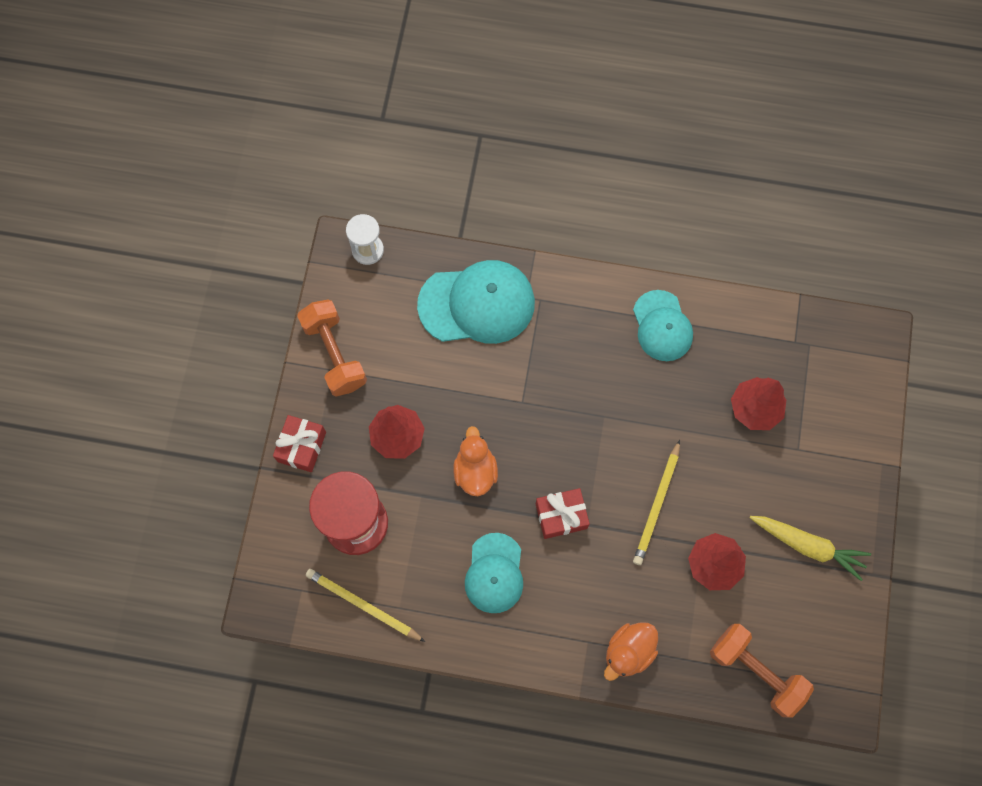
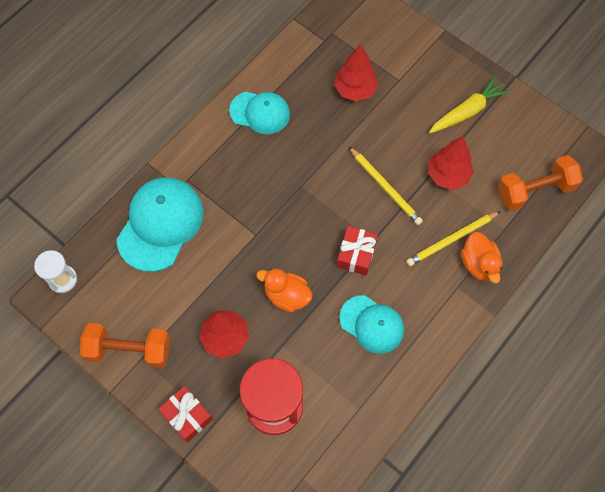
camera: 60 degrees left, 5 degrees down
(363, 605) = (341, 435): yellow pencil -> yellow pencil (452, 240)

